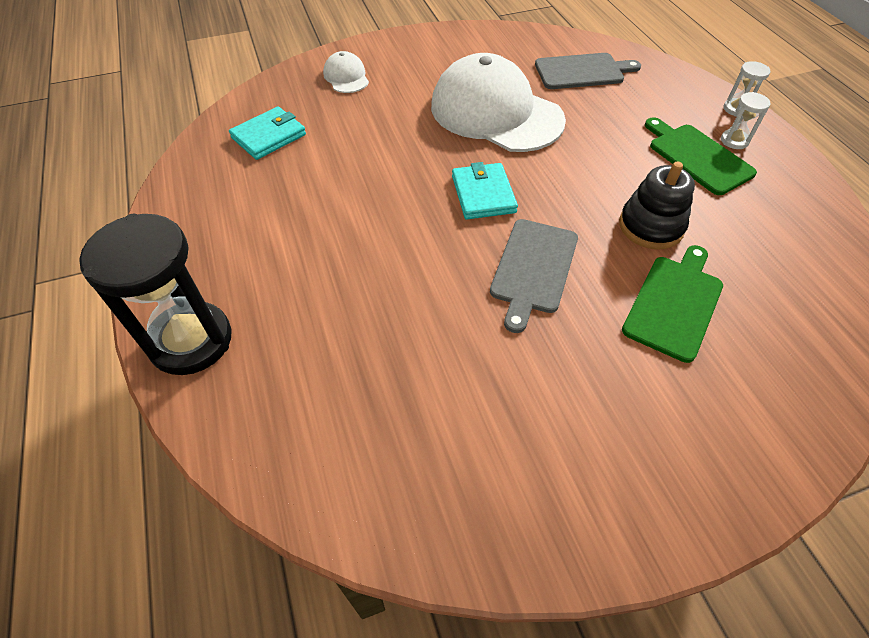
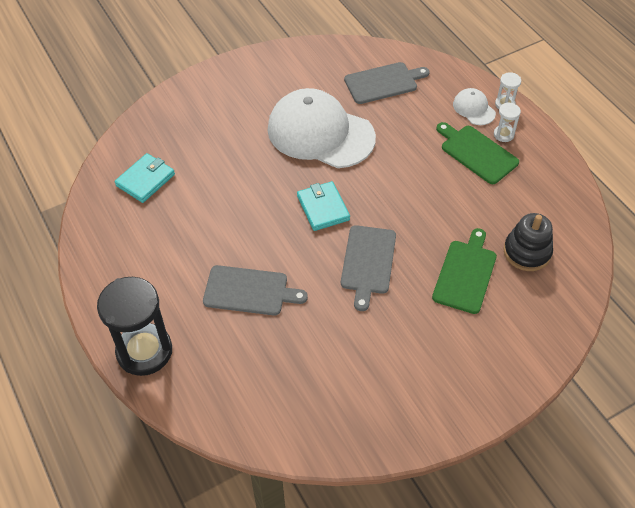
camera: 10 degrees left, 0 degrees up
(346, 77) = (191, 113): white cap -> white cap (474, 108)
(360, 282) = (249, 291): none -> grey cutting board
(651, 226) = (446, 217): black stacking toy -> black stacking toy (527, 252)

